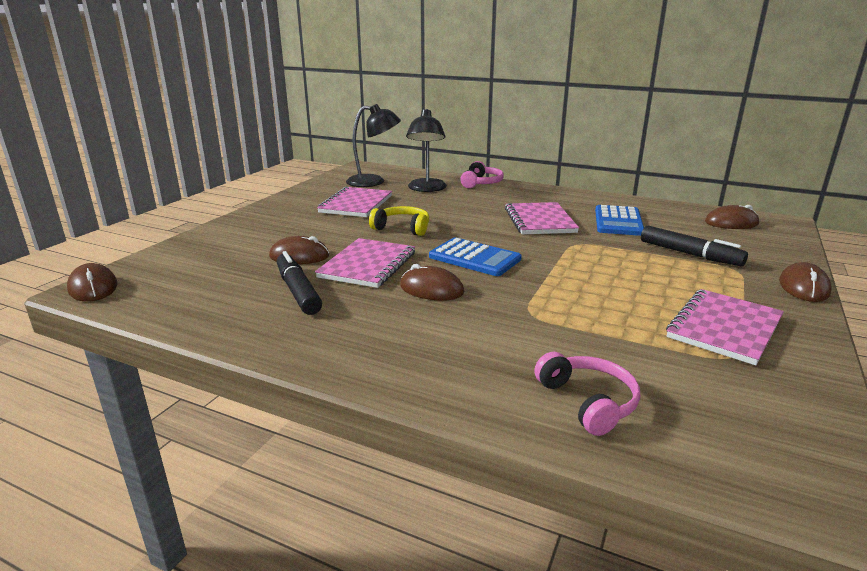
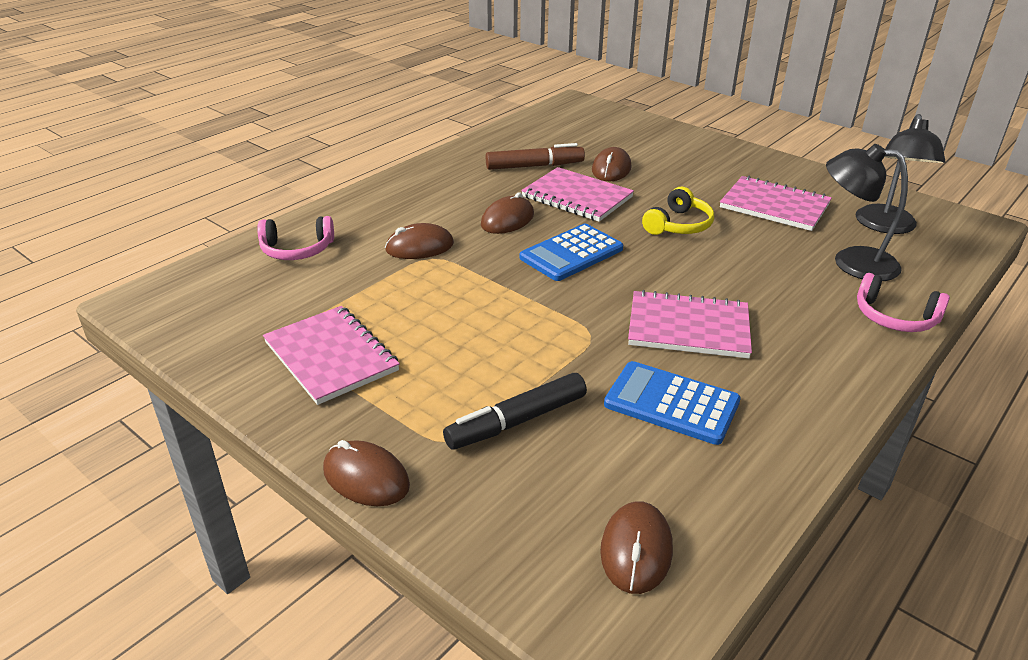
camera: 105 degrees right, 10 degrees up
(93, 287) = (577, 103): brown mouse -> brown mouse (419, 247)
(298, 291) = (534, 166): black marker -> brown marker

